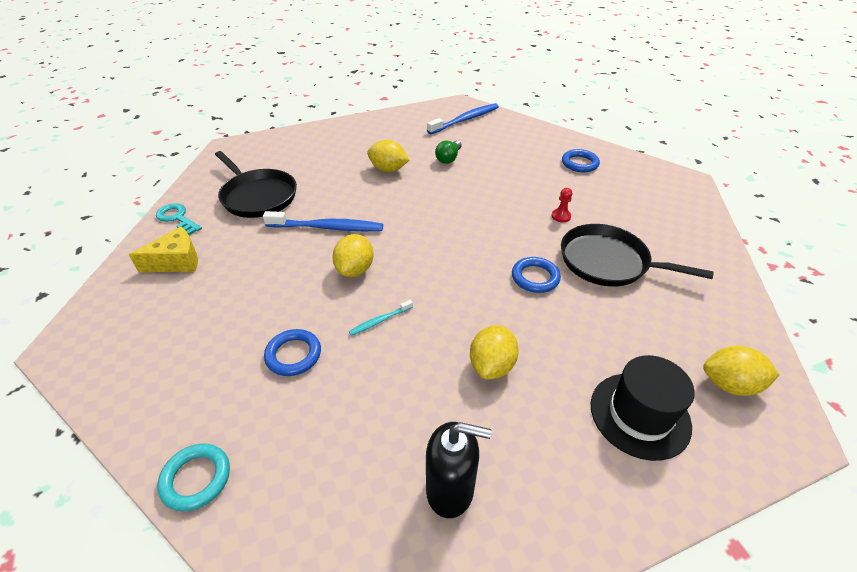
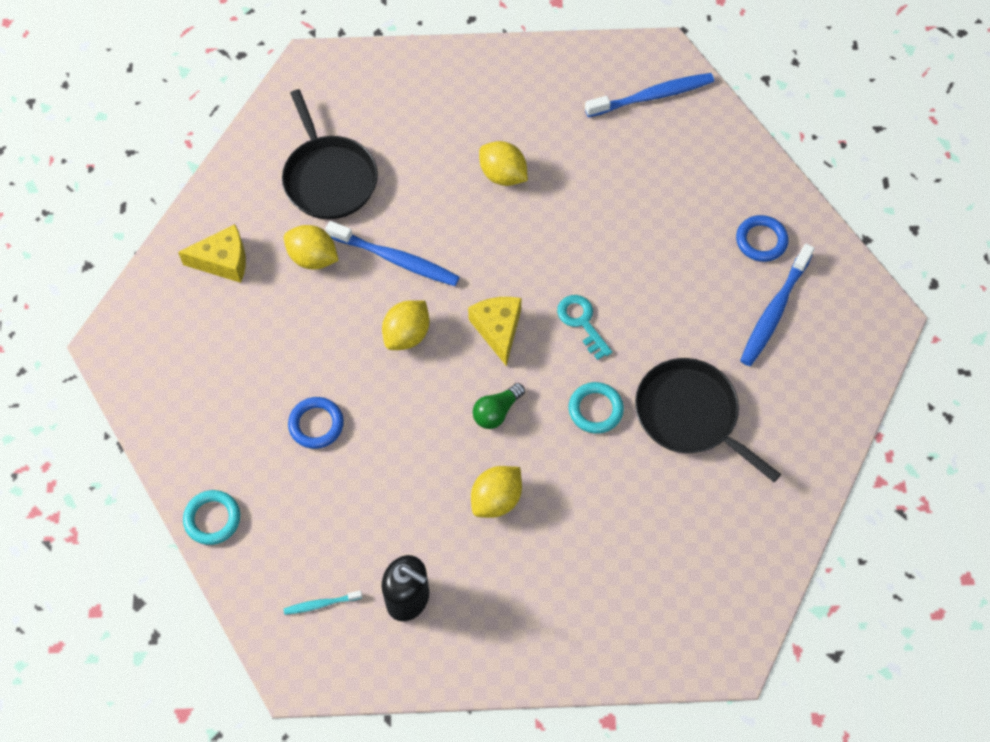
camera: 20 degrees right, 20 degrees up
(177, 218) = (231, 189): turquoise key -> turquoise key (582, 322)
(380, 321) = (410, 412): turquoise toothbrush -> turquoise toothbrush (321, 604)
(428, 248) = (498, 329): none -> yellow cheese
(449, 158) = (590, 176): green light bulb -> green light bulb (497, 412)
(535, 277) = (595, 409): blue ring -> turquoise ring
(561, 216) = (678, 328): red pawn -> none
(617, 193) = (774, 311): none -> blue toothbrush
(639, 415) = (604, 594): black hat -> none
(729, 384) = (710, 596): yellow lemon -> yellow lemon (313, 258)

